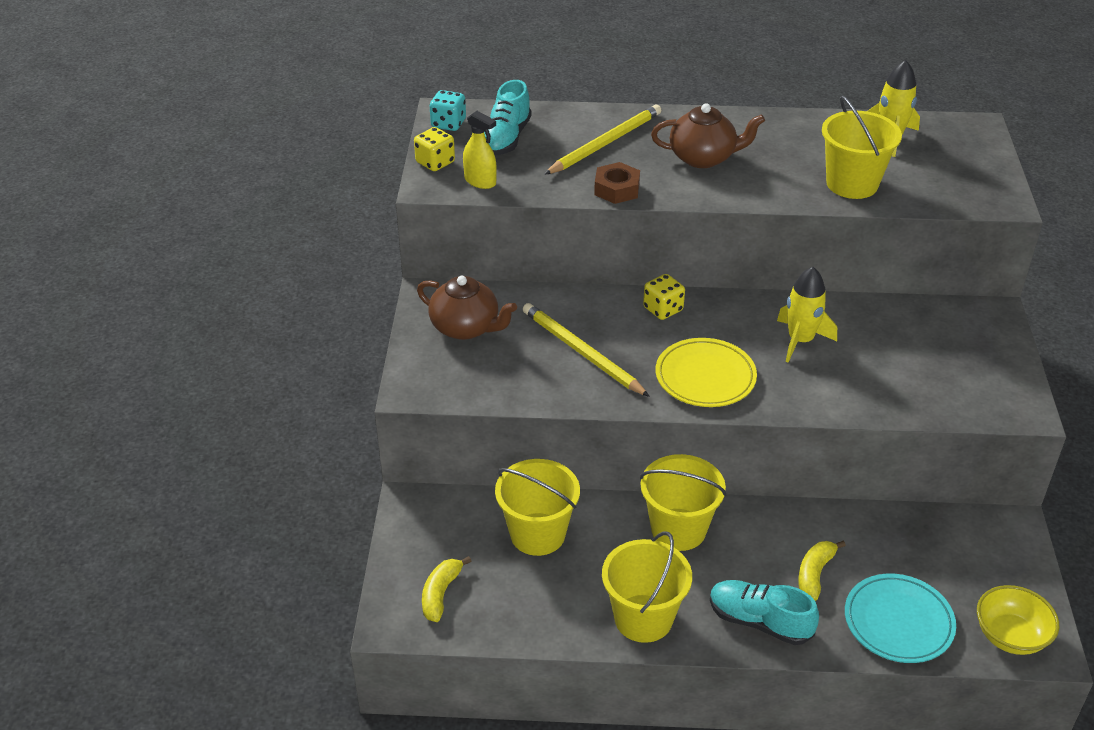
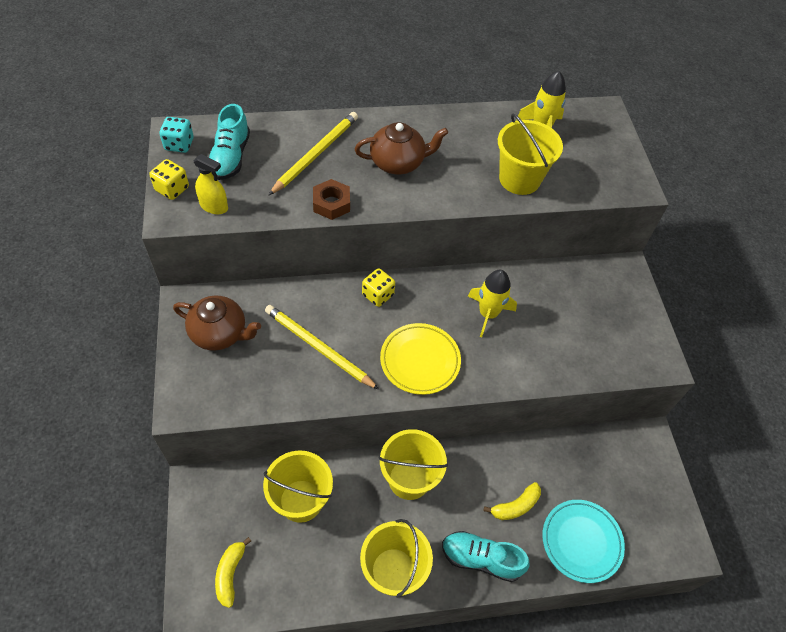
camera: 15 degrees left, 15 degrees up
(814, 574) = (515, 506): yellow banana -> yellow banana turned 135 degrees counterclockwise
(1010, 636) = (661, 541): yellow bowl -> none

